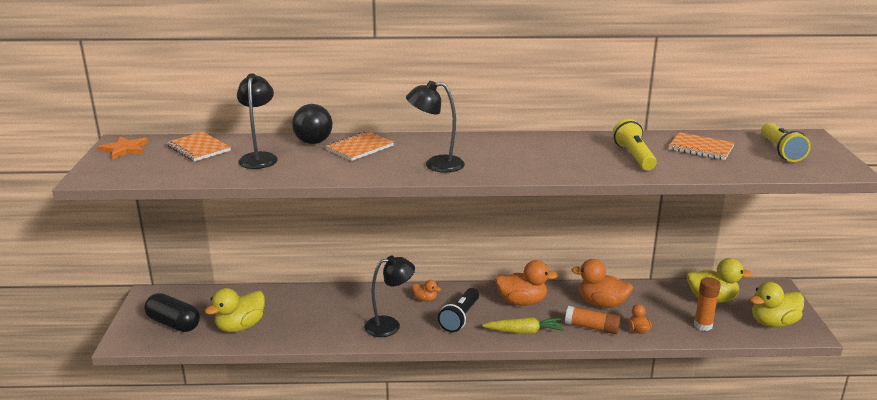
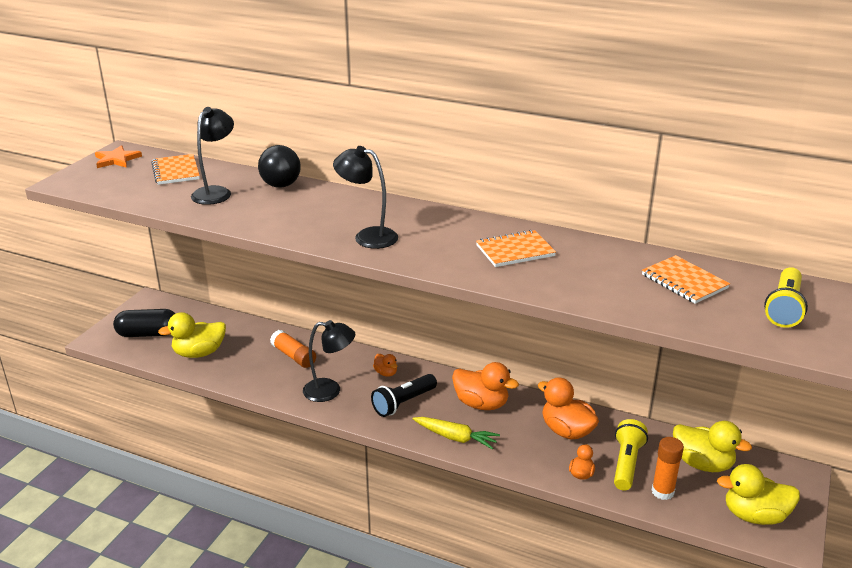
camera: 25 degrees right, 5 degrees up
(173, 323) = (148, 334): black capsule -> black capsule turned 60 degrees counterclockwise
(359, 148) = (316, 201): orange notebook -> orange notebook (515, 251)
(592, 327) = (532, 455): orange glue stick -> orange glue stick (293, 356)
(634, 156) = (590, 274): yellow flashlight -> yellow flashlight (626, 463)

